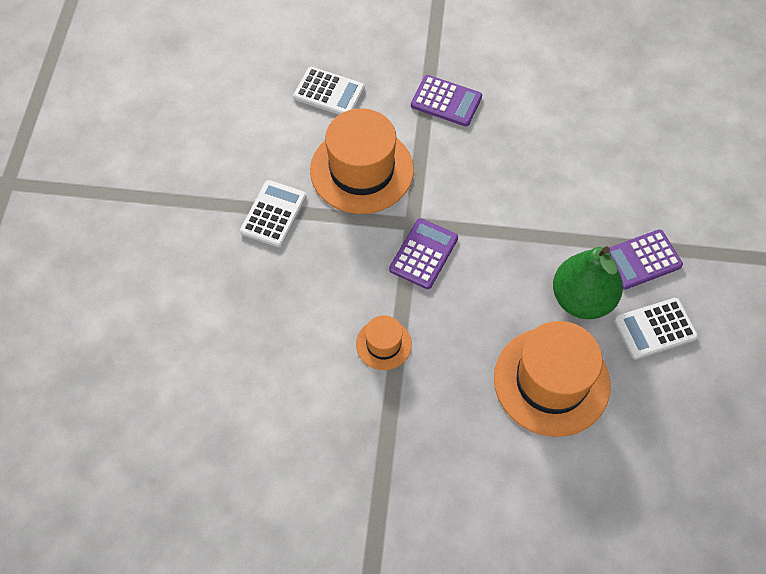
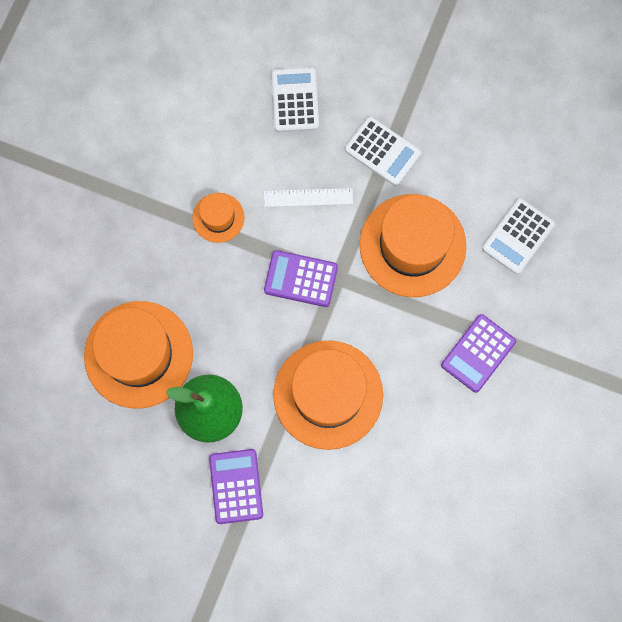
camera: 105 degrees right, 15 degrees up
(338, 267) = (308, 197): none -> white ruler
(424, 254) = (301, 278): purple calculator -> purple calculator turned 150 degrees clockwise
(527, 206) = (328, 394): none -> orange hat
(655, 329) = (160, 470): white calculator -> white calculator (295, 100)

